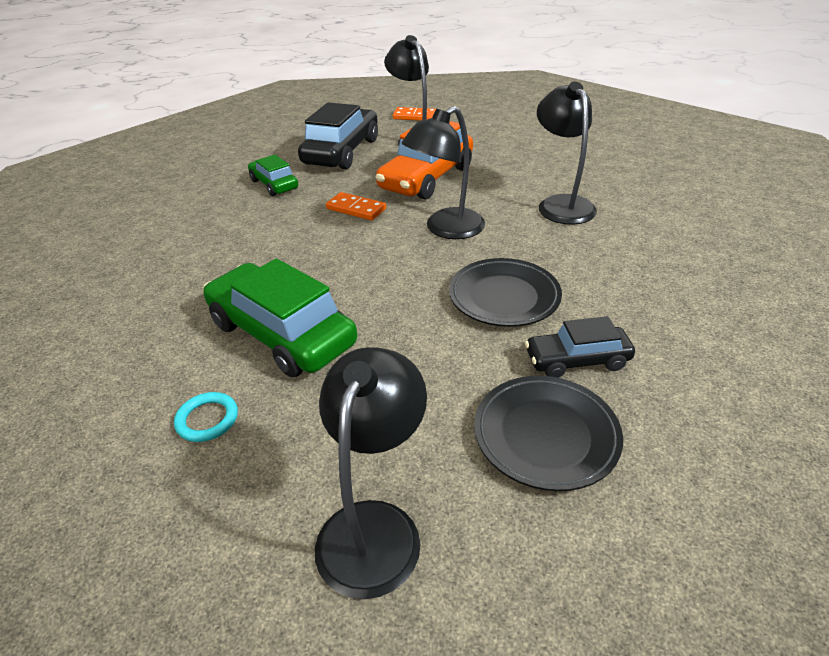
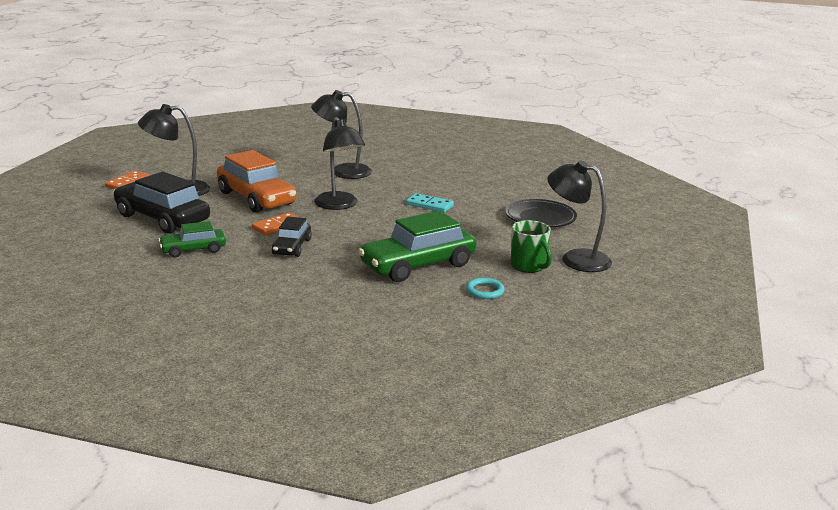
camera: 75 degrees left, 15 degrees down
(315, 457) = (529, 266): none -> green mug
(504, 297) = (429, 205): black plate -> turquoise domino
(577, 360) = (494, 201): black car -> black car (292, 247)

